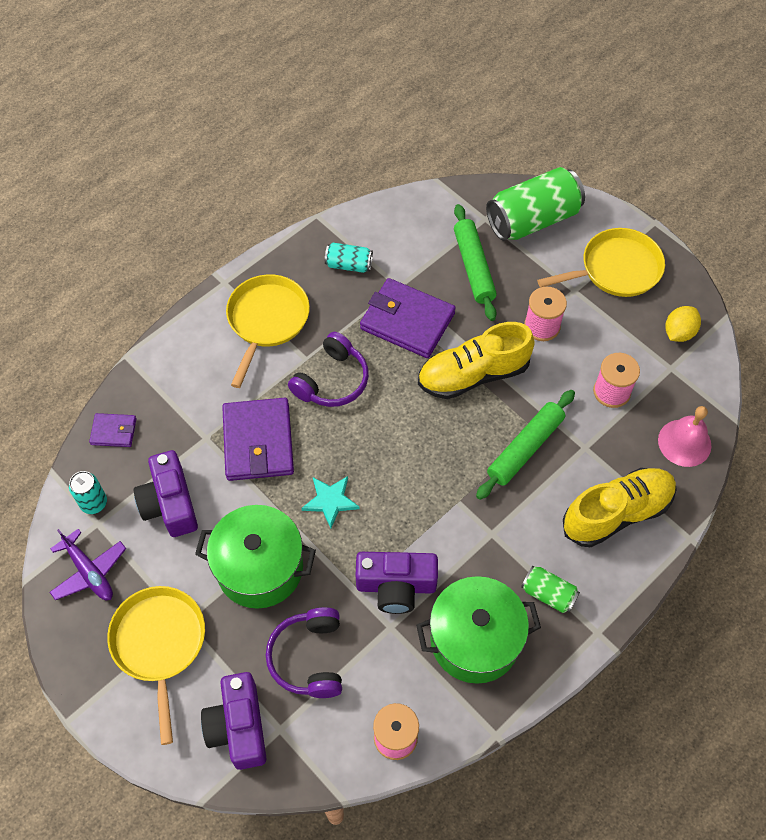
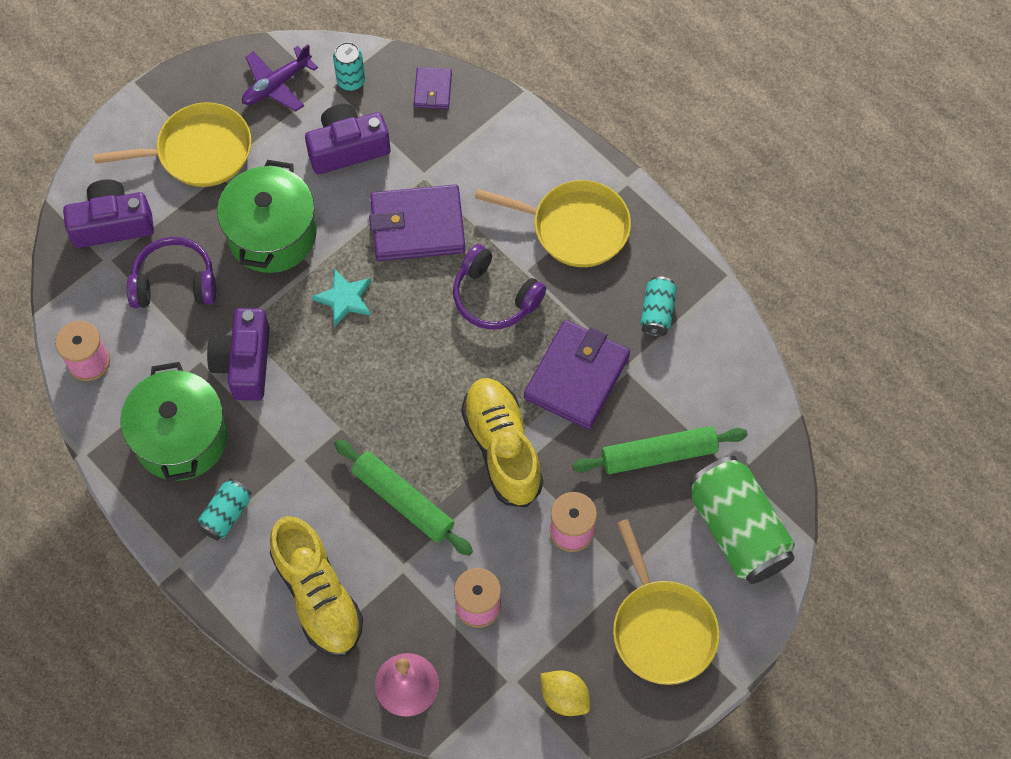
camera: 90 degrees right, 5 degrees up
(548, 594) = (226, 514): green can -> turquoise can

